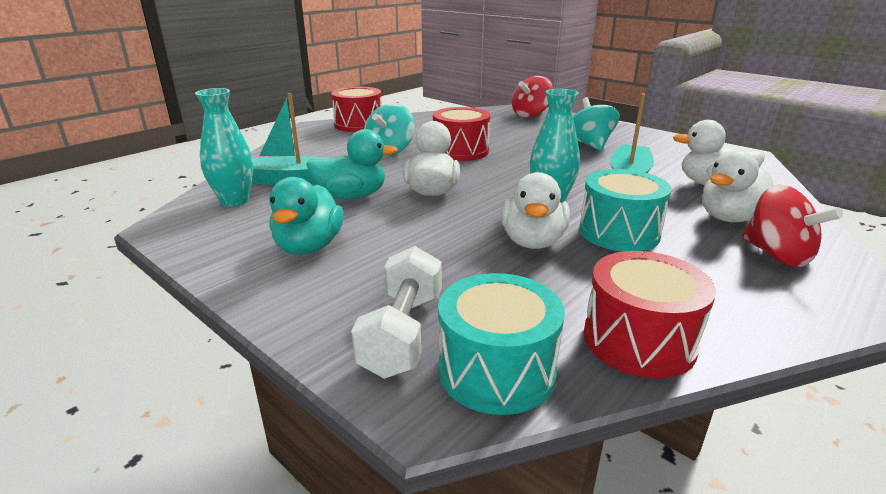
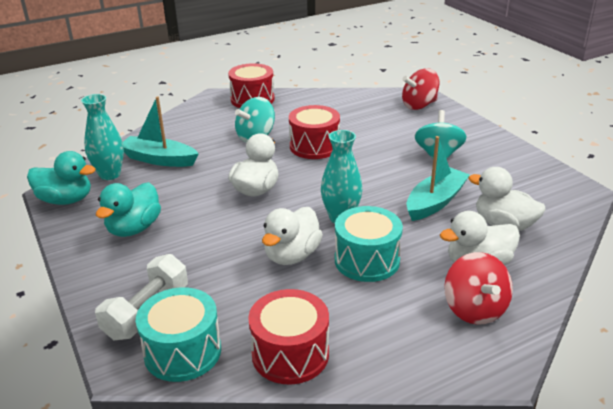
camera: 20 degrees right, 5 degrees up
(351, 196) = (192, 184): turquoise duck -> turquoise duck (66, 200)

